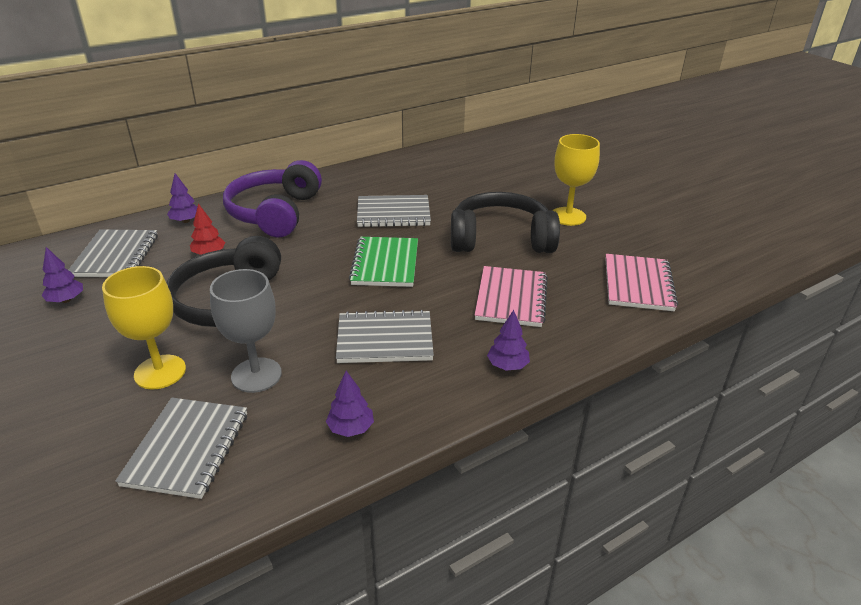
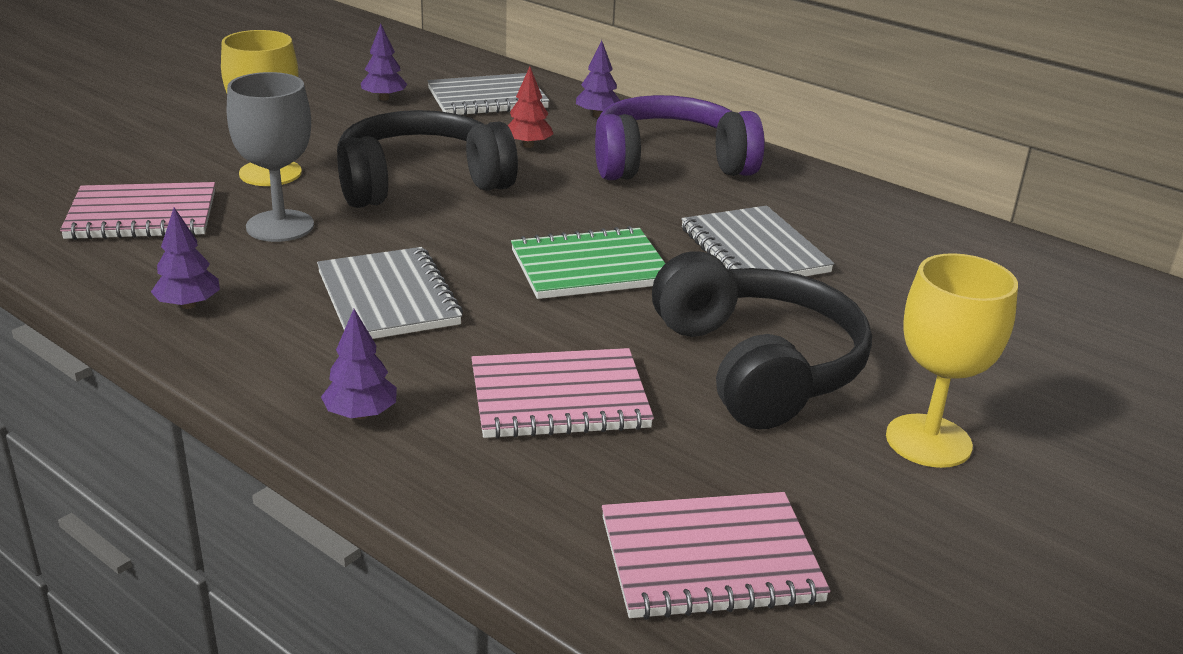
camera: 70 degrees right, 5 degrees down
(187, 449) = (142, 215): grey notebook -> pink notebook

